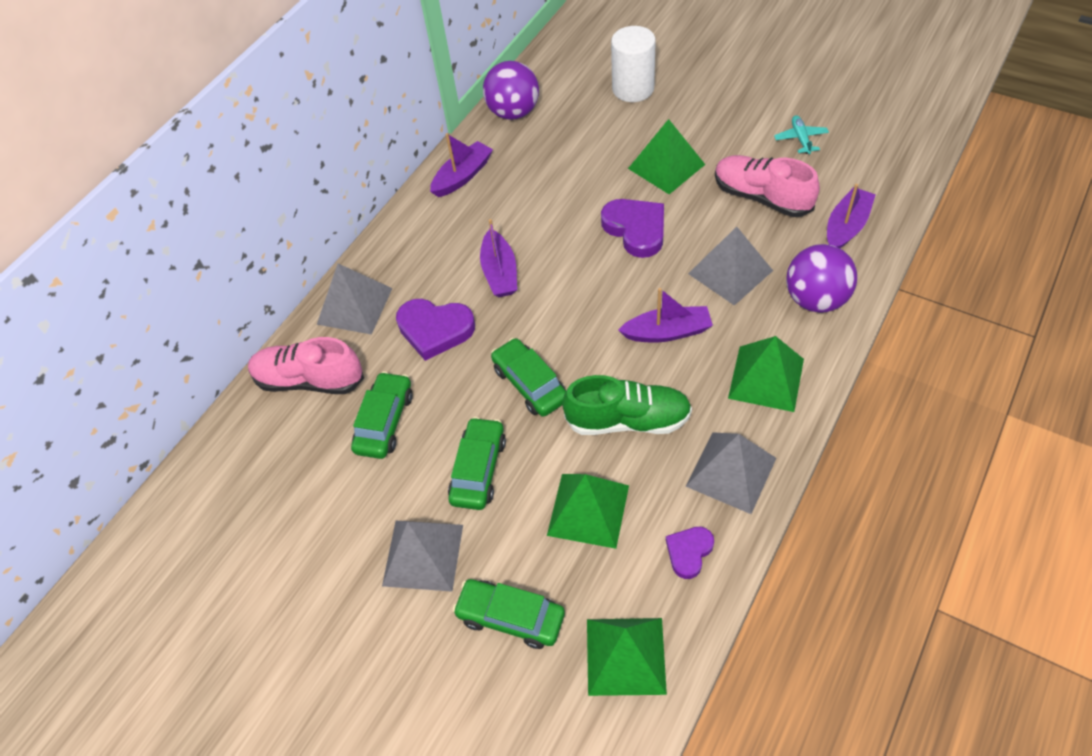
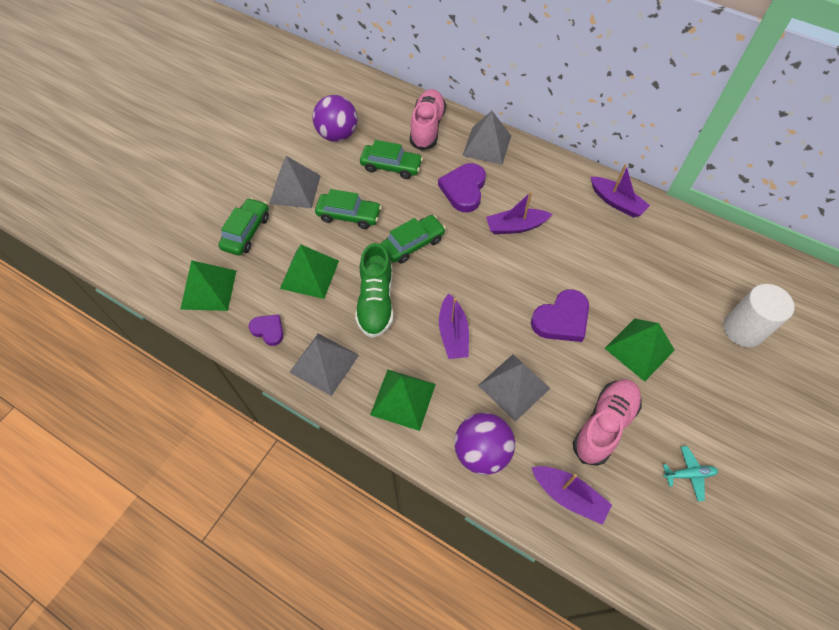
camera: 85 degrees right, 5 degrees up
(513, 112) = (697, 236): purple ball -> purple ball (337, 135)

